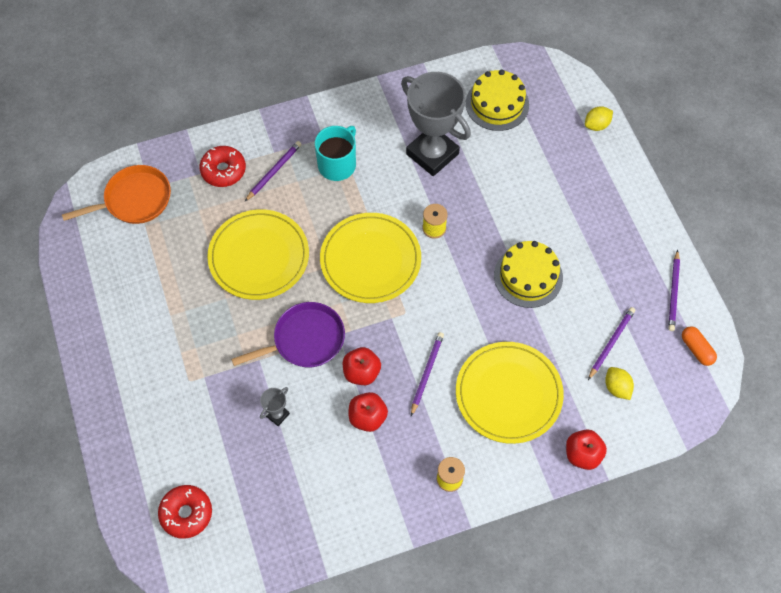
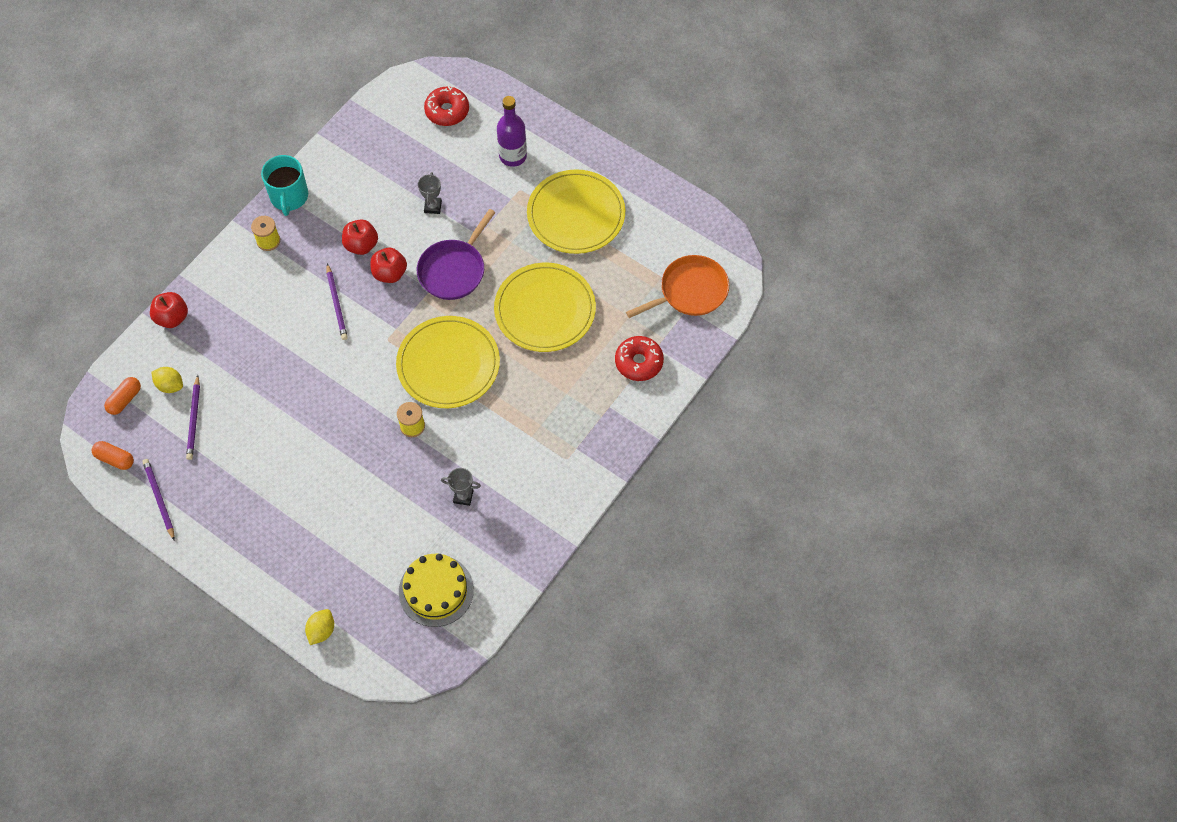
camera: 145 degrees right, 0 degrees up
(134, 200) = (690, 291): orange pan -> orange pan turned 150 degrees counterclockwise
(167, 420) = (513, 156): none -> purple bottle
(274, 171) = (594, 389): purple pencil -> none
(337, 164) = (543, 431): turquoise mug -> turquoise mug (289, 197)
(432, 154) = (463, 496): grey trophy -> grey trophy, size x0.41
(508, 394) = (259, 327): yellow plate -> yellow plate (576, 214)
(528, 276) = (300, 434): yellow cake -> none
(664, 399) = (125, 399): none -> orange capsule

